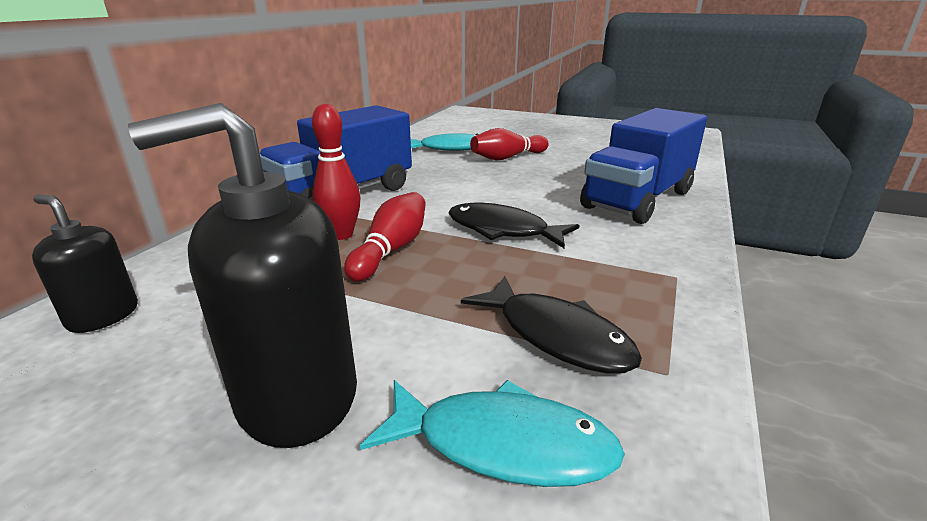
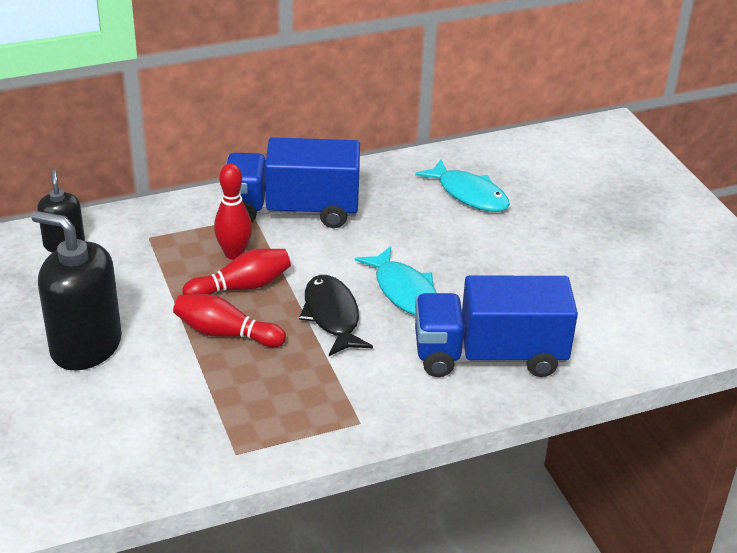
camera: 45 degrees right, 10 degrees up
(503, 444) = (124, 422): turquoise fish -> turquoise fish (404, 291)
(507, 157) = (493, 238): red bowling pin -> red bowling pin (226, 333)
(557, 336) = (225, 401): black fish -> none

